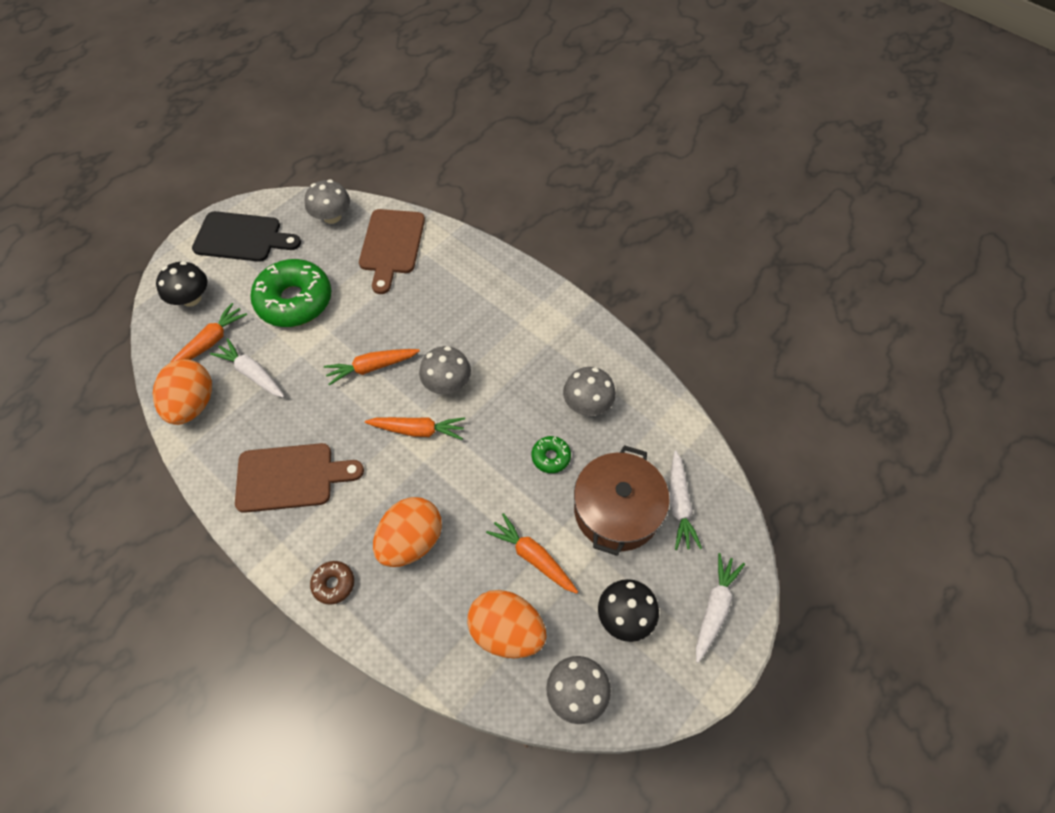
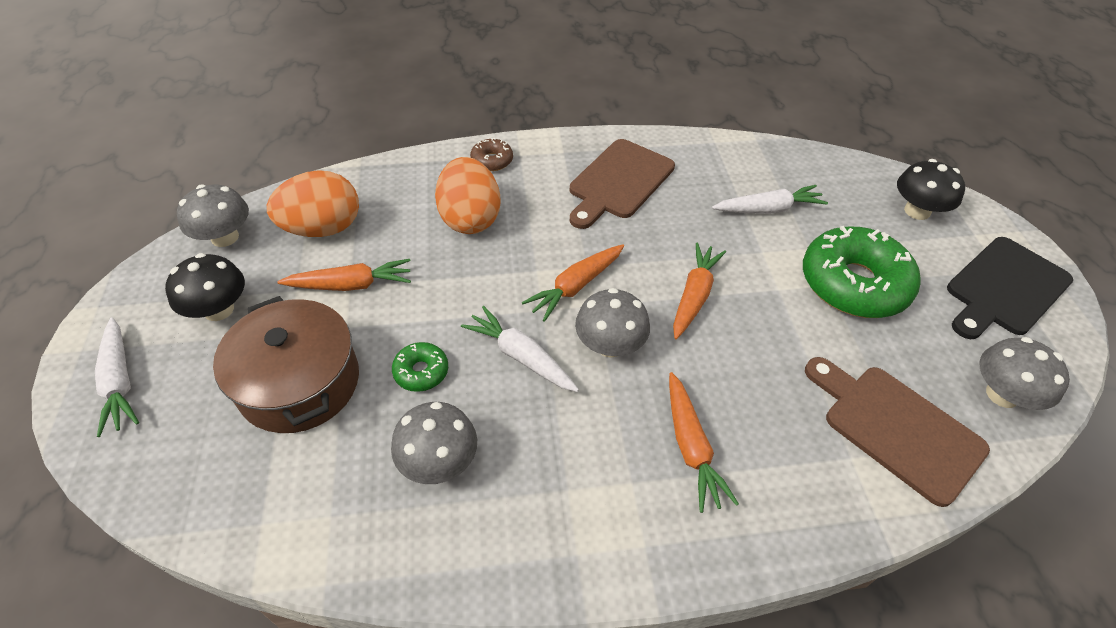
camera: 130 degrees right, 10 degrees down
(193, 404) = (763, 161): orange egg -> none
(210, 342) = (838, 200): orange carrot -> orange carrot (691, 447)
(679, 504) = (227, 446): white carrot -> white carrot (521, 356)

